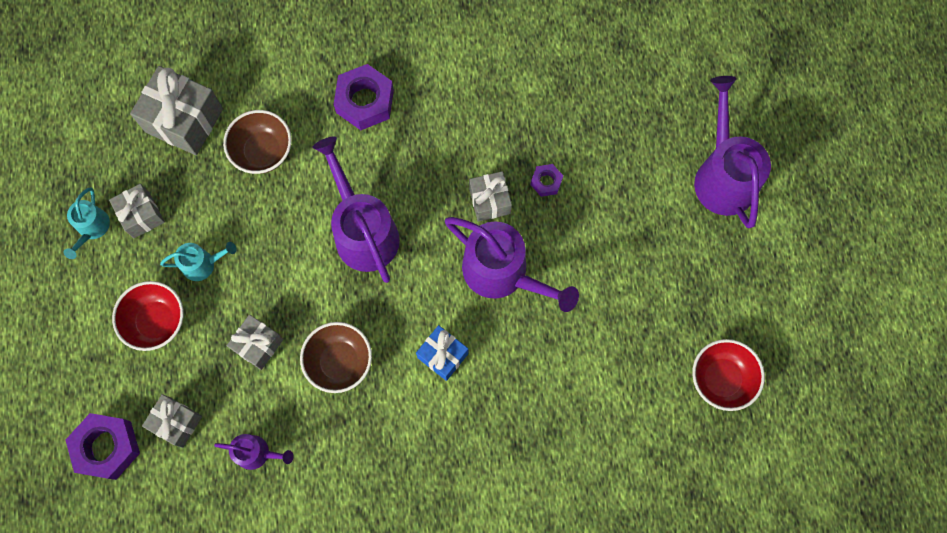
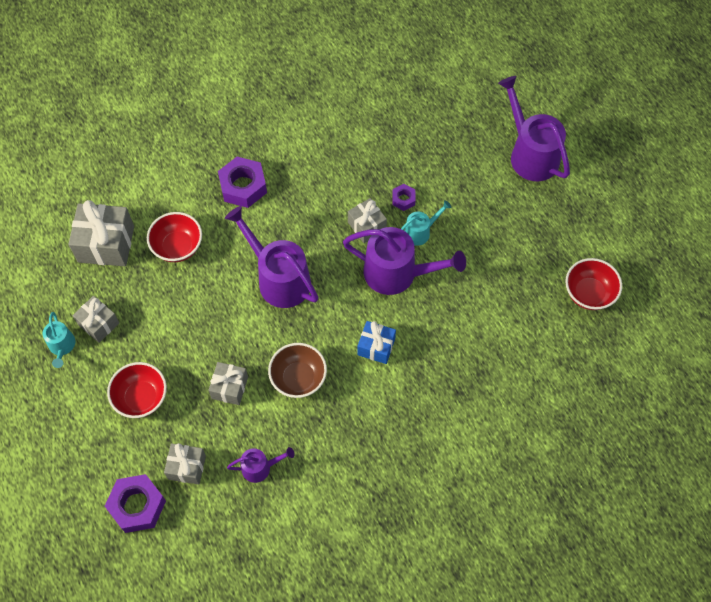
camera: 20 degrees left, 10 degrees down
(203, 264) = (162, 343): turquoise watering can -> turquoise watering can (420, 232)
(263, 151) = (178, 247): brown bowl -> red bowl

